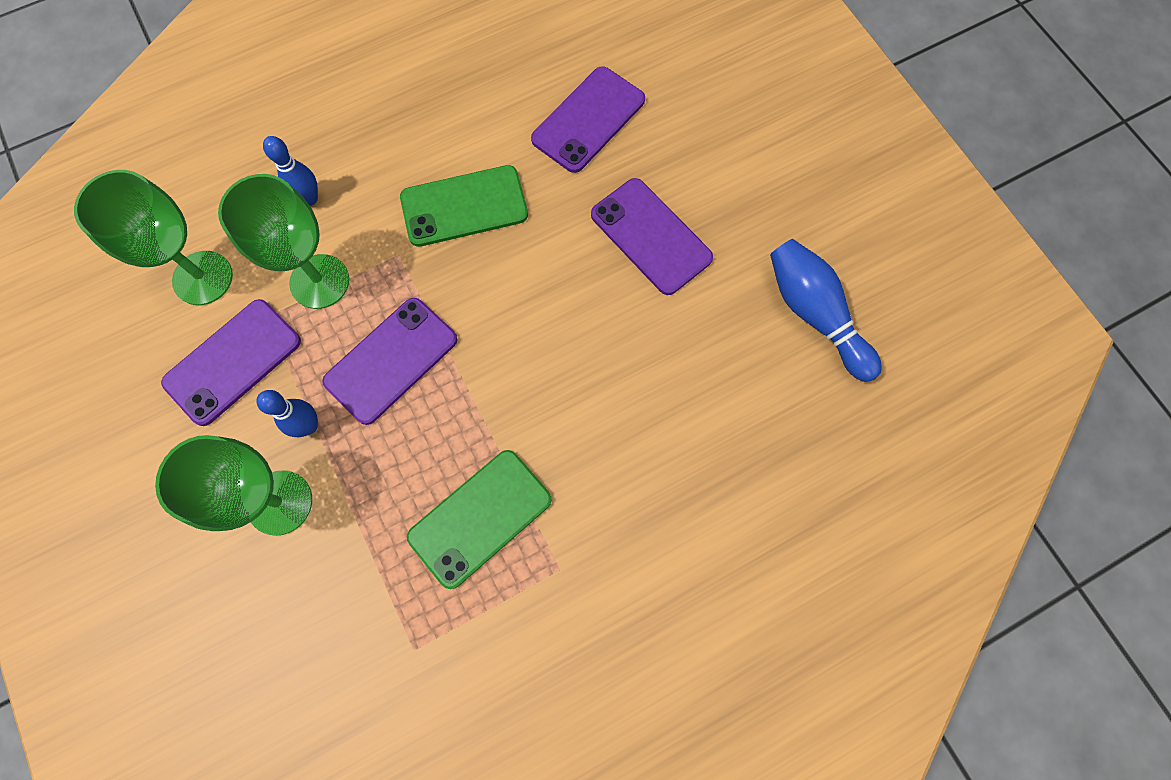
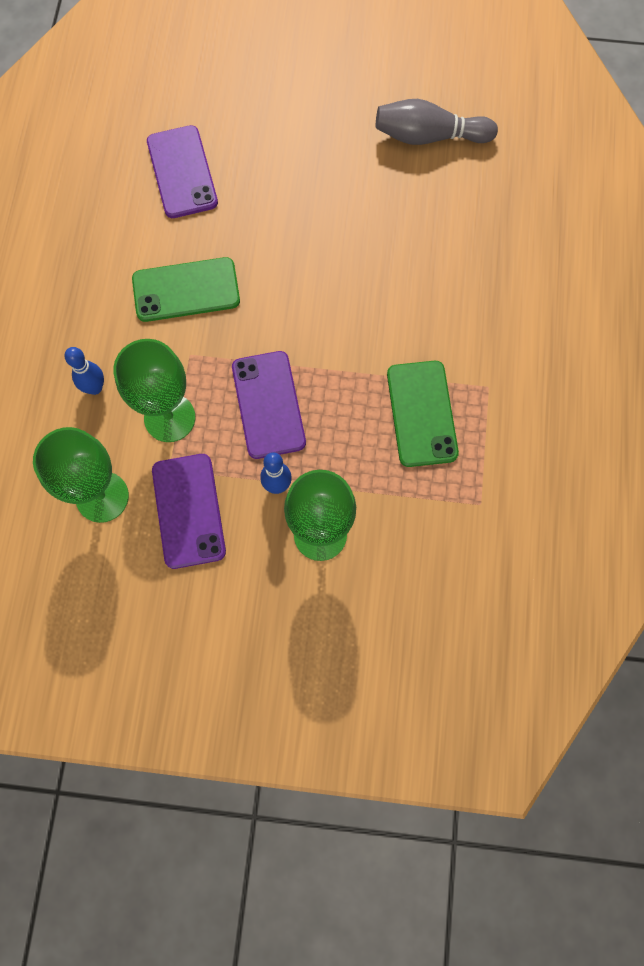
camera: 55 degrees left, 0 degrees up
(464, 206) = (186, 290): green phone -> green phone turned 60 degrees clockwise
(650, 236) = (302, 191): purple phone -> none
(814, 315) = (429, 136): blue bowling pin -> grey bowling pin

